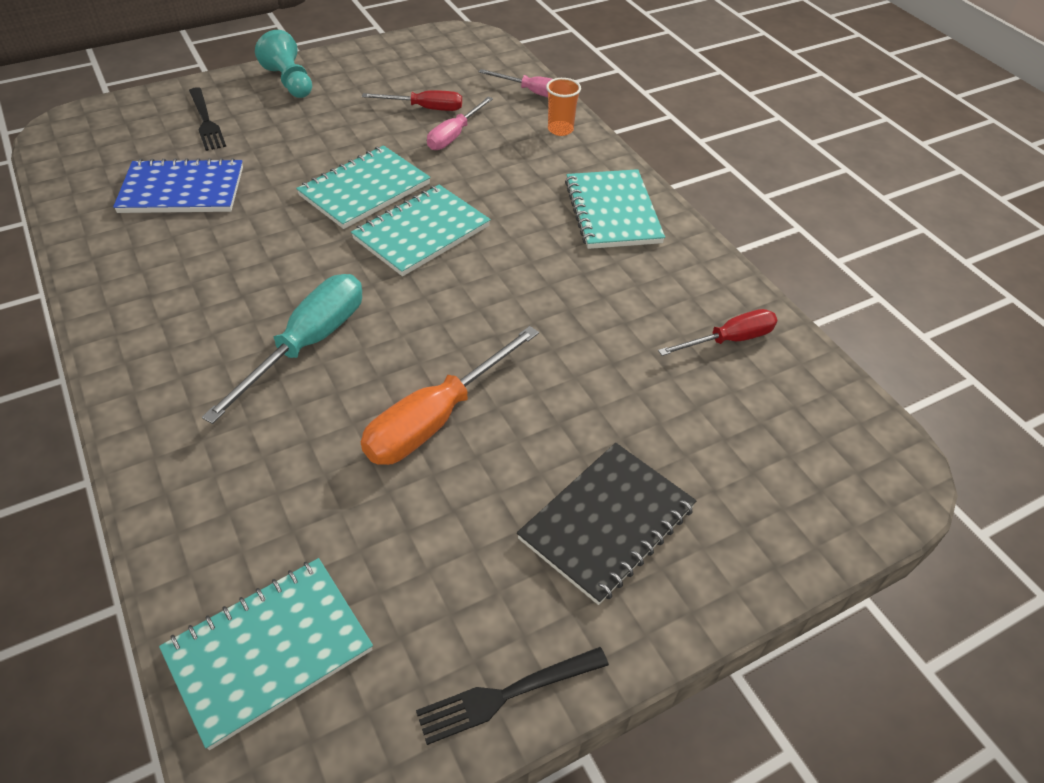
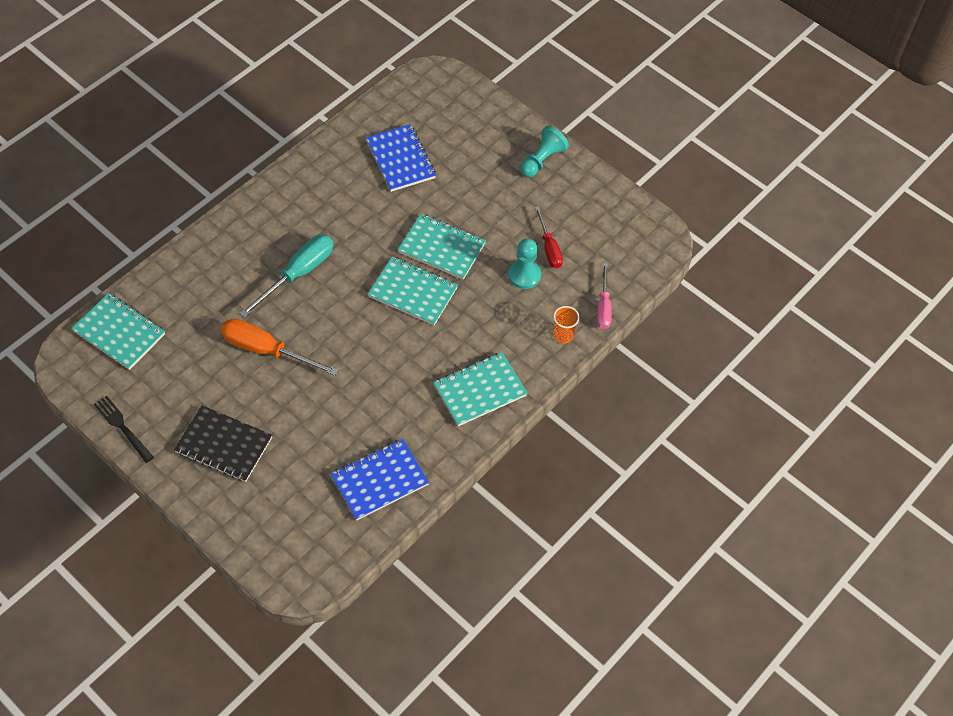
camera: 70 degrees right, 10 degrees up
(206, 121) = (474, 138): black fork -> none
(308, 344) = (298, 274): turquoise screwdriver -> turquoise screwdriver turned 60 degrees counterclockwise
(454, 135) = (524, 275): pink screwdriver -> turquoise pawn
(729, 340) = (380, 480): red screwdriver -> blue notebook

